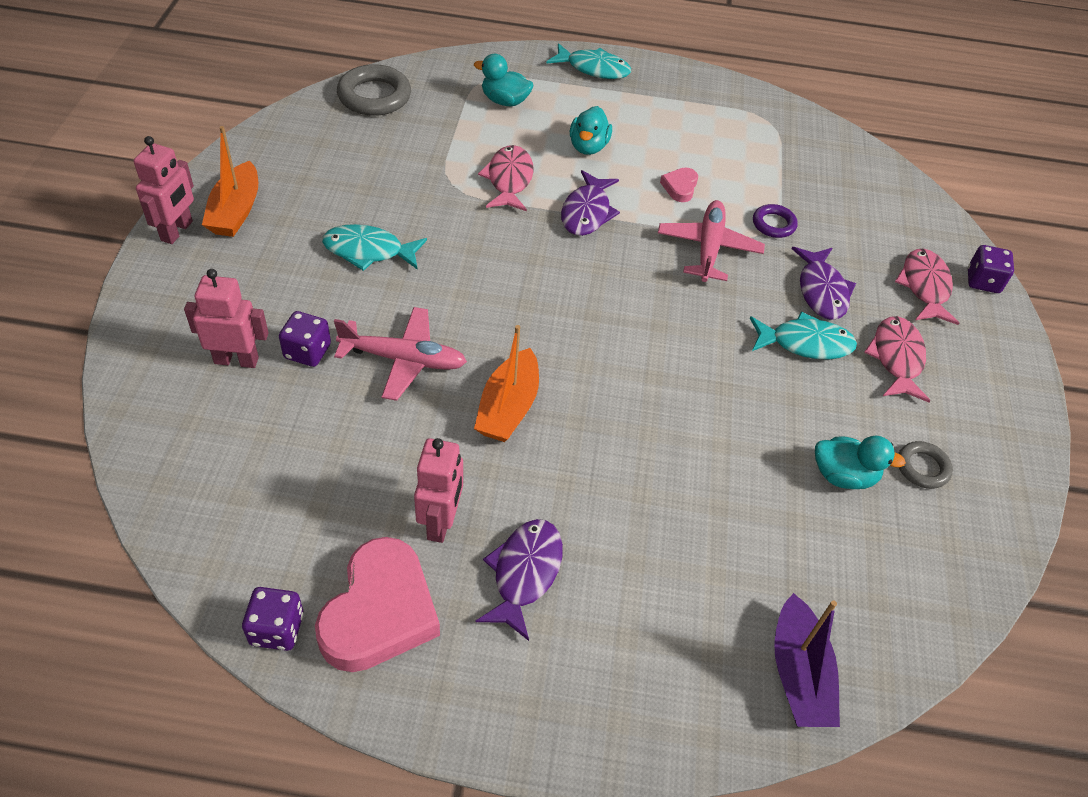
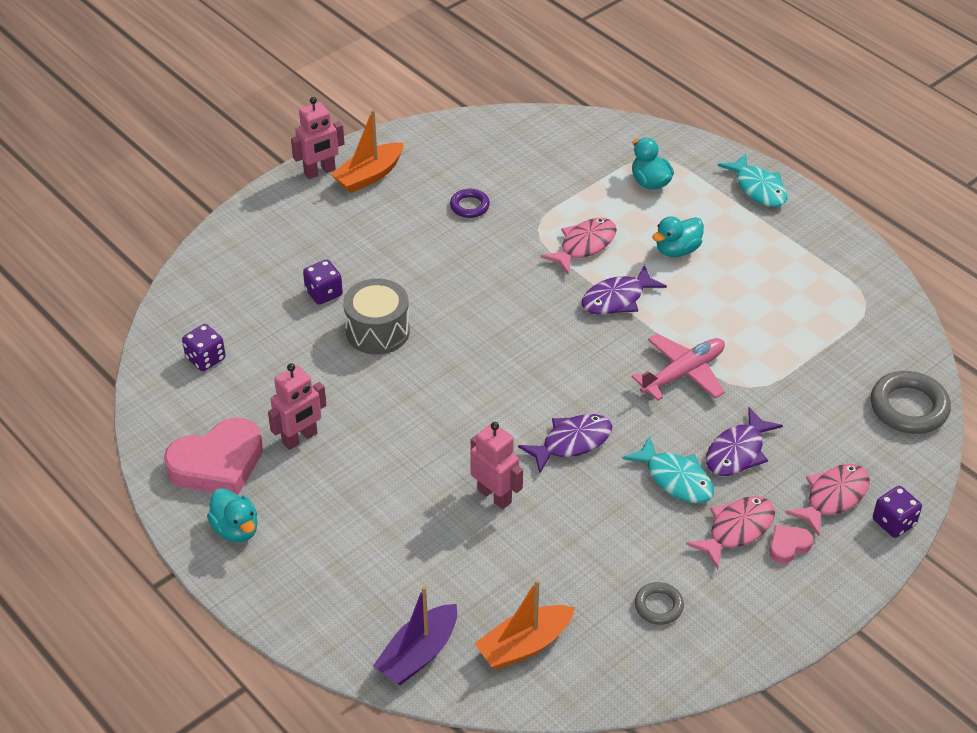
camera: 45 degrees right, 5 degrees down
(236, 360) = (277, 275): pink robot -> pink robot (494, 496)
(277, 629) = (158, 438): purple dice -> purple dice (205, 358)
(368, 251) = (428, 247): turquoise fish -> none
(374, 96) = (551, 133): grey ring -> grey ring (909, 407)
(404, 360) = (377, 331): pink plane -> grey drum
(508, 407) = (412, 398): orange boat -> orange boat (524, 645)
(524, 573) = (317, 496): purple fish -> purple fish (571, 443)
(680, 187) = (716, 317): pink heart -> pink heart (788, 546)
(773, 224) = (761, 384): purple ring -> purple ring (469, 206)
(843, 476) = (592, 574): turquoise duck -> turquoise duck (236, 529)

